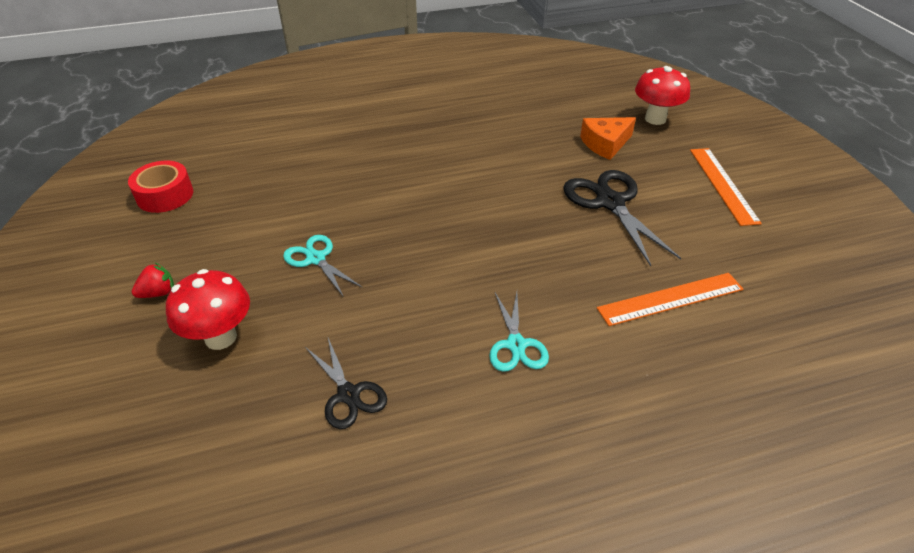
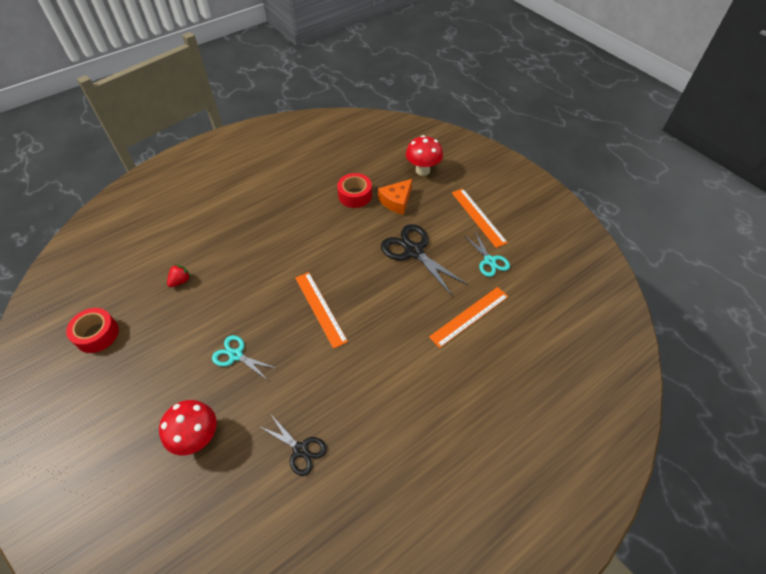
camera: 20 degrees left, 10 degrees up
(158, 293) = (135, 418): red strawberry -> red strawberry (180, 281)
(451, 235) = (320, 308): none -> orange ruler
(516, 345) = (389, 379): turquoise scissors -> turquoise scissors (489, 261)
(549, 127) = (355, 195): none -> red tape

